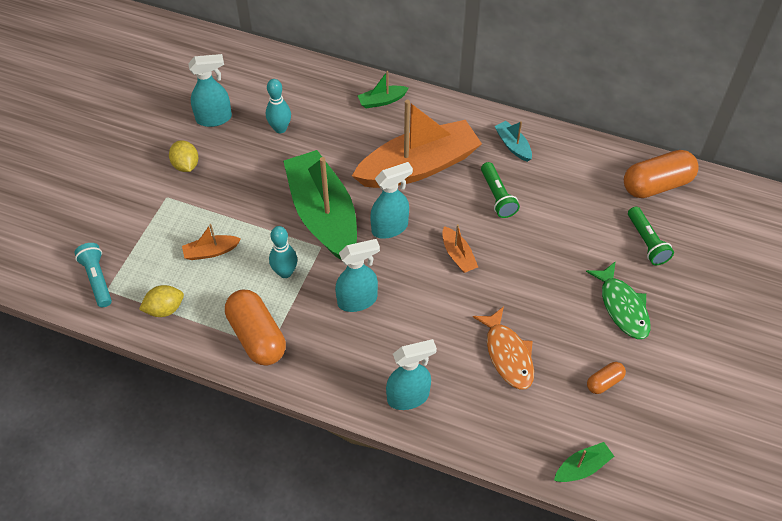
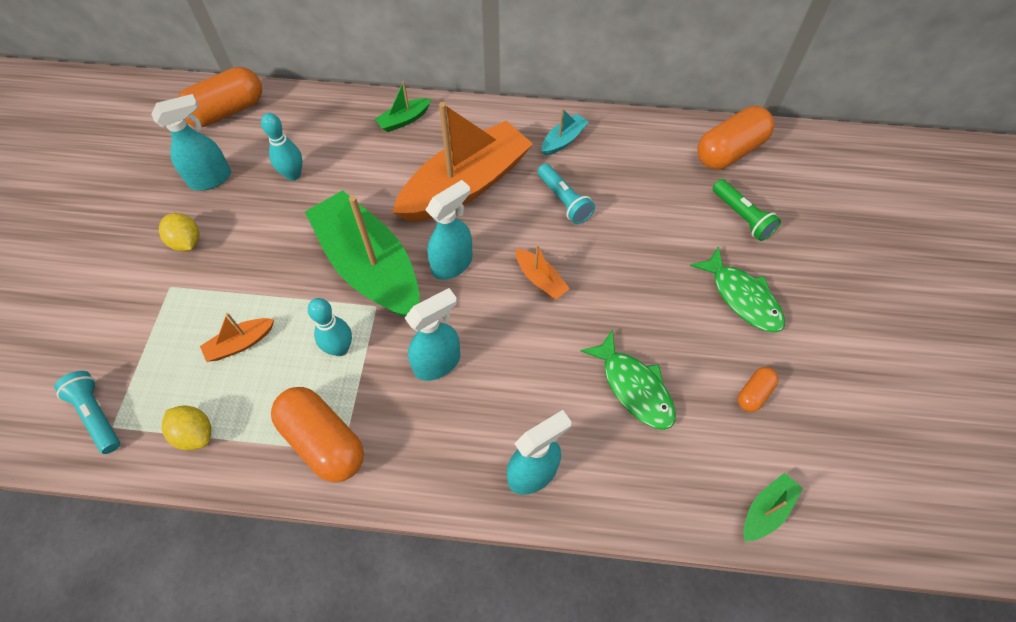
camera: 15 degrees left, 5 degrees up
(165, 309) = (195, 434): yellow lemon -> yellow lemon turned 75 degrees clockwise
(238, 64) = (227, 111): none -> orange capsule
(497, 196) = (564, 200): green flashlight -> turquoise flashlight
(507, 354) = (634, 387): orange fish -> green fish
(513, 145) = (563, 140): turquoise boat -> turquoise boat turned 90 degrees clockwise

